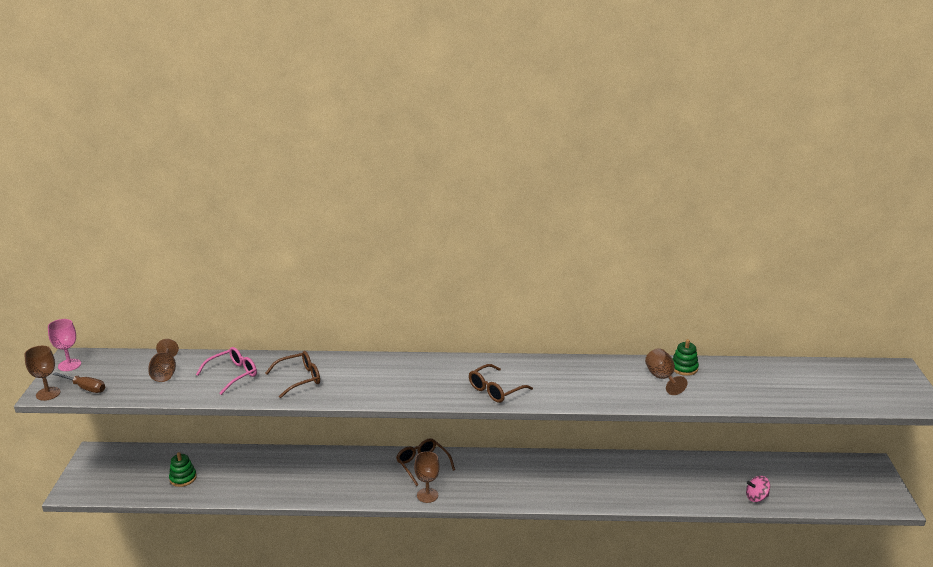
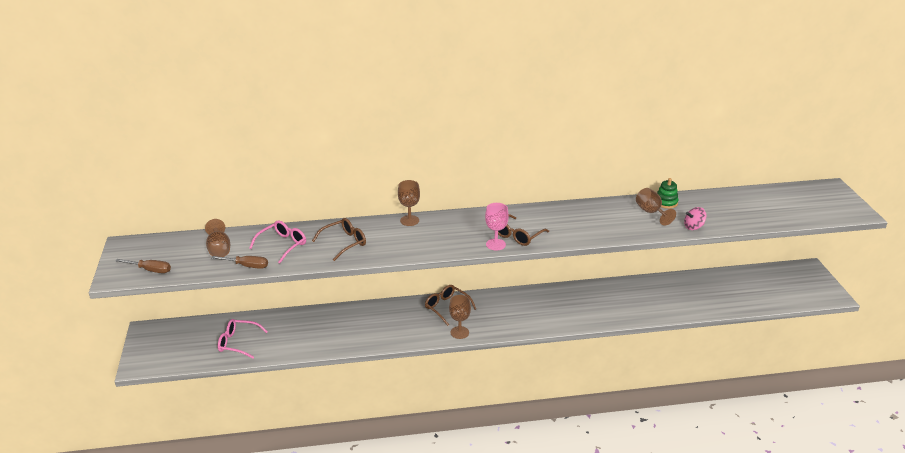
camera: 10 degrees left, 5 degrees up
(48, 394) = (117, 278): brown goblet -> brown goblet (409, 220)
(69, 365) = (125, 251): pink goblet -> pink goblet (495, 244)
(183, 478) = (238, 343): green stacking toy -> pink glasses
(186, 394) = (247, 266): none -> brown screwdriver
(756, 497) = (727, 303): pink spinning top -> pink spinning top (693, 227)

